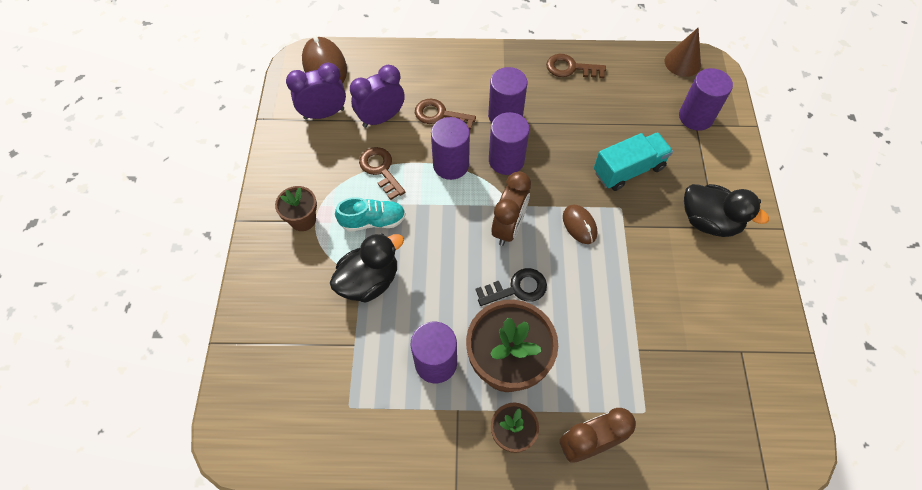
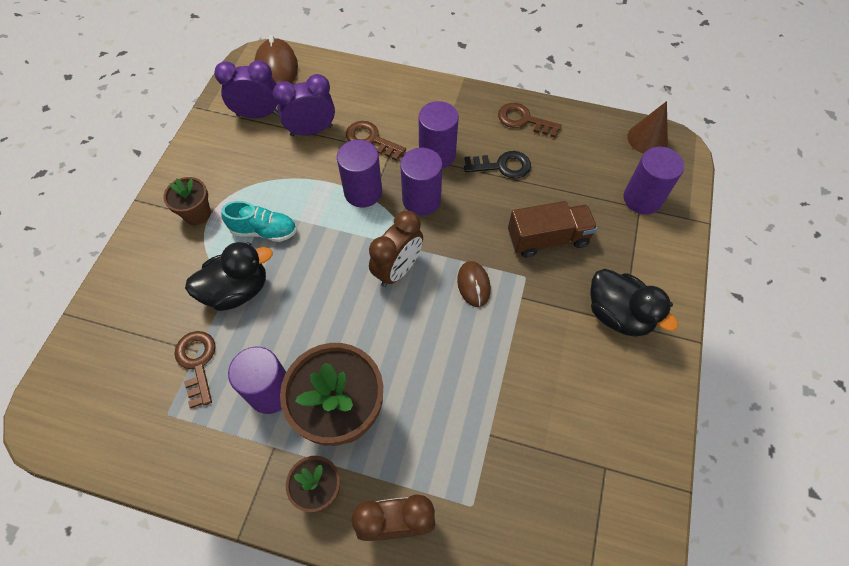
camera: 15 degrees right, 0 degrees up
(381, 170) = (291, 181): brown key -> brown key (197, 363)
(516, 288) = (383, 335): black key -> black key (502, 166)
(628, 170) = (547, 239): turquoise truck -> brown truck

